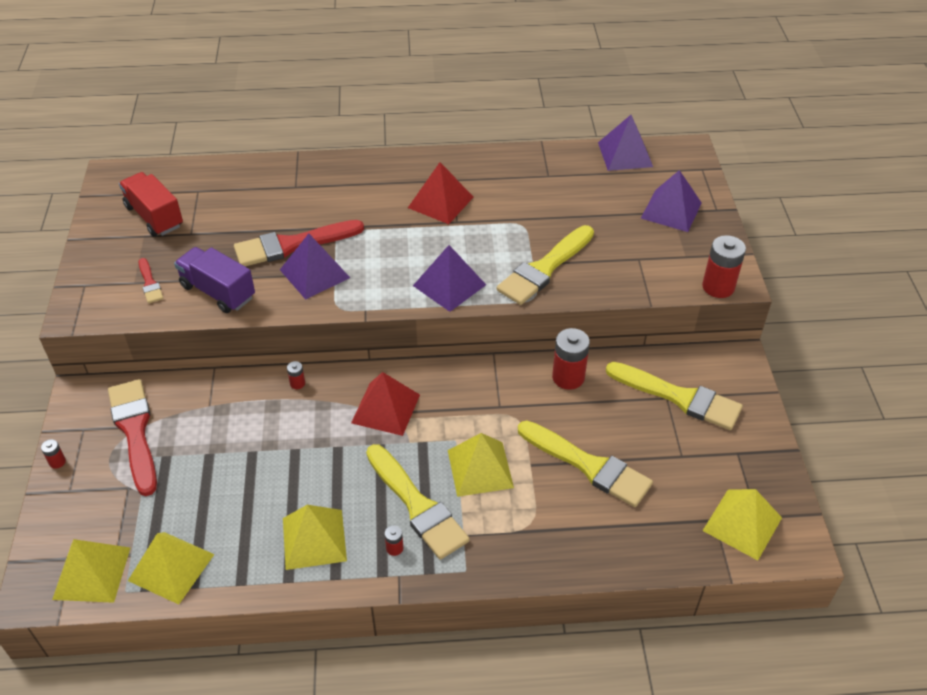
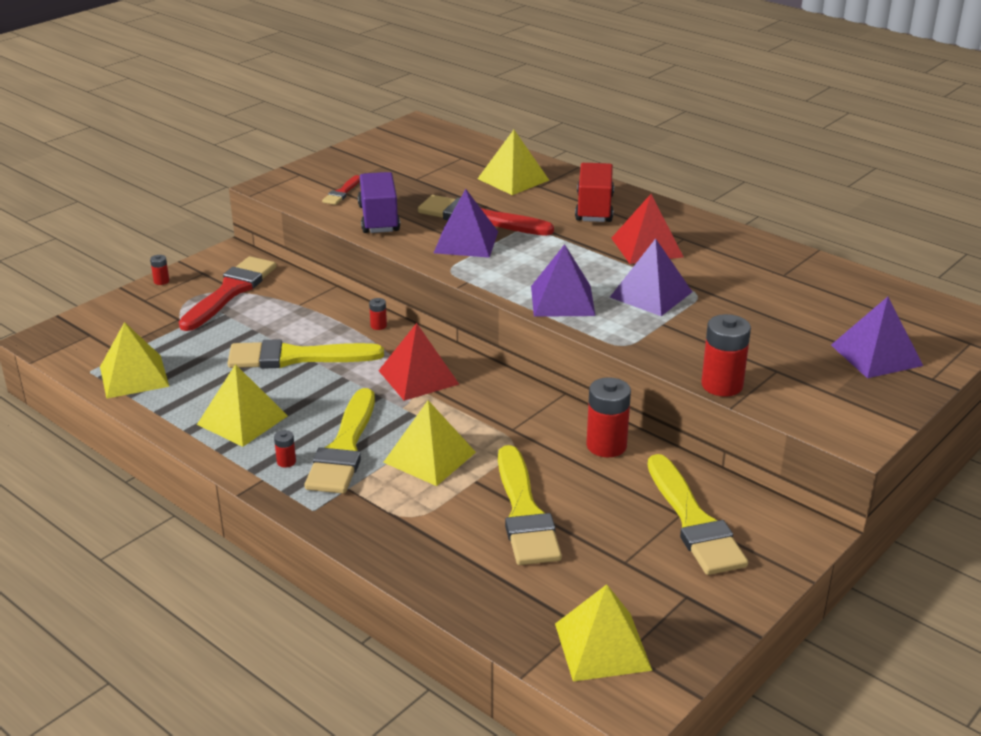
camera: 45 degrees right, 15 degrees down
(92, 573) = (88, 349): yellow pyramid -> yellow pyramid (513, 179)
(154, 216) = (407, 158): red truck -> red truck (594, 208)
(544, 268) = (668, 332): yellow brush -> yellow brush (296, 357)
(625, 154) = (895, 295): purple pyramid -> purple pyramid (651, 294)
(718, 287) = (829, 431): red battery -> red battery (722, 385)

